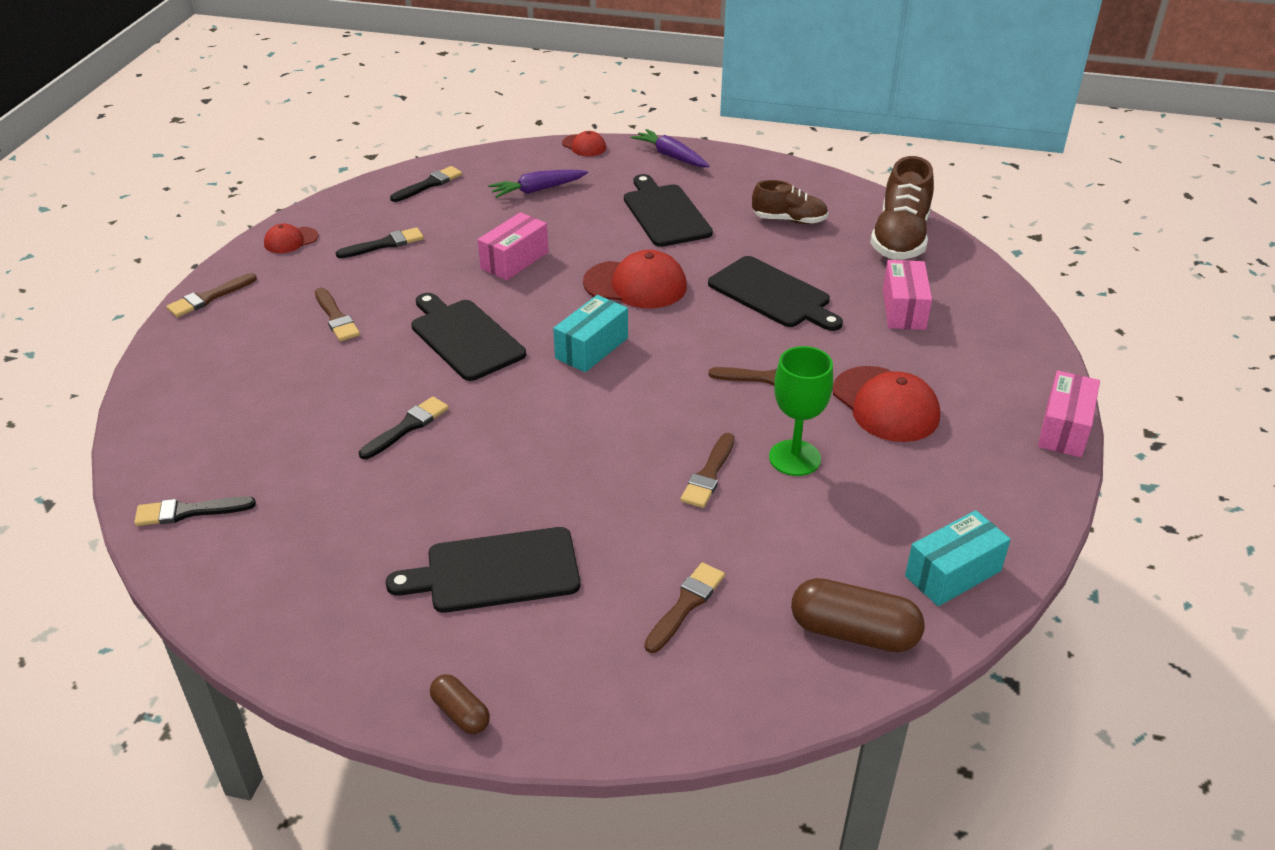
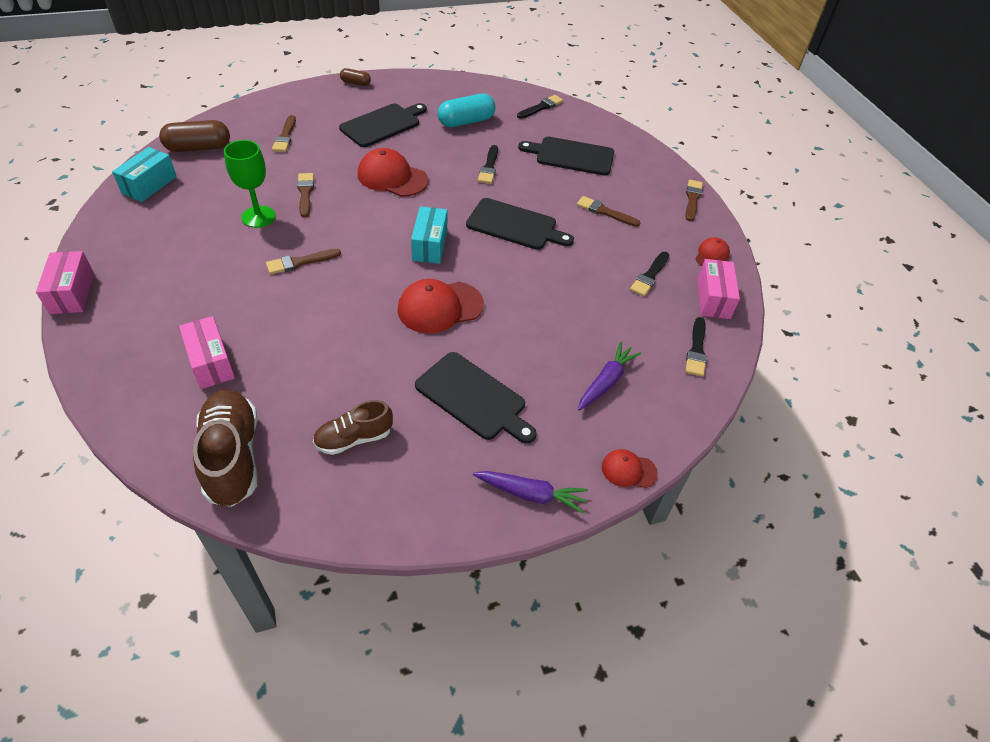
camera: 145 degrees right, 10 degrees up
(349, 525) = (466, 122): none -> turquoise capsule
(514, 260) = (546, 296): pink box -> pink box (713, 299)
(772, 294) = (328, 337): black cutting board -> black cutting board (571, 156)
(885, 404) = (208, 270): red cap -> red cap (392, 177)

